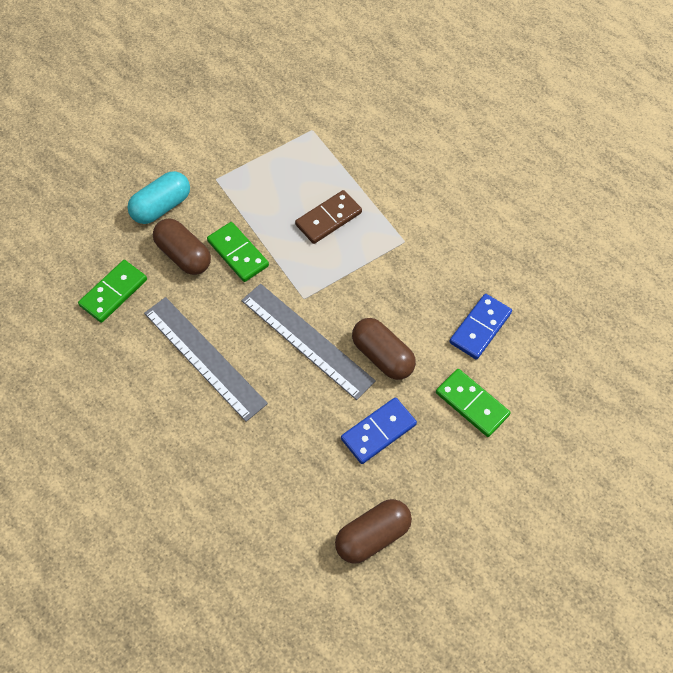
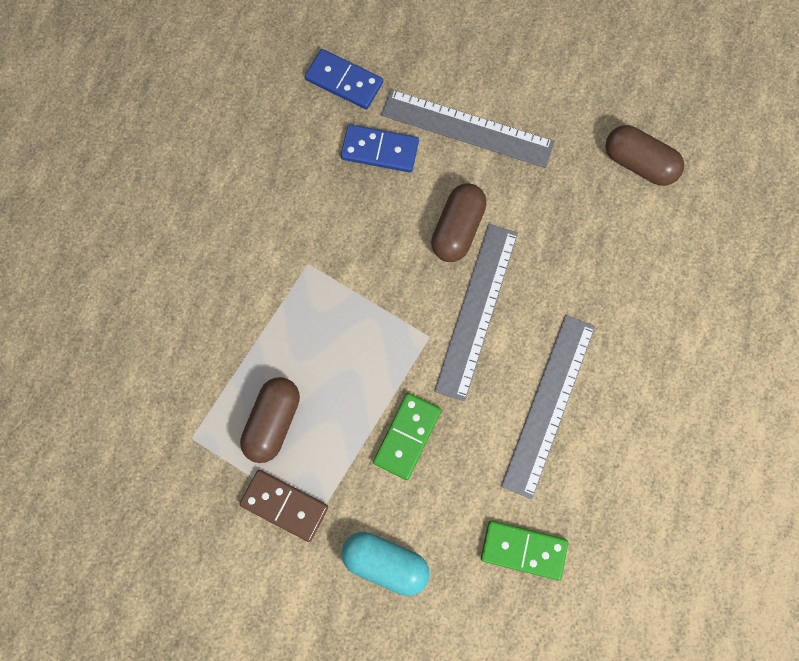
camera: 115 degrees left, 15 degrees up
(184, 255) = (438, 496): brown capsule -> brown capsule (273, 421)
(328, 218) = (314, 358): brown domino -> brown domino (284, 505)
(378, 432) = (539, 199): blue domino -> blue domino (344, 81)
(472, 404) = (467, 128): green domino -> grey ruler

